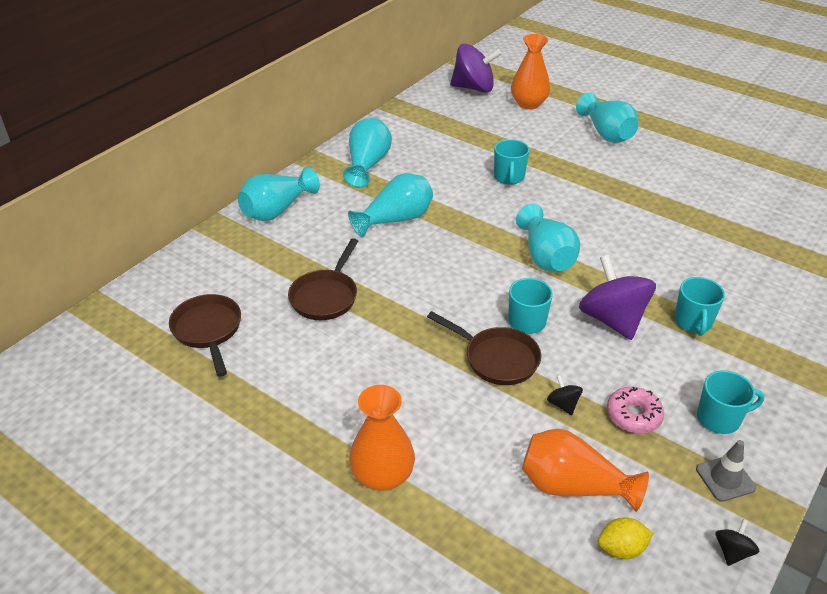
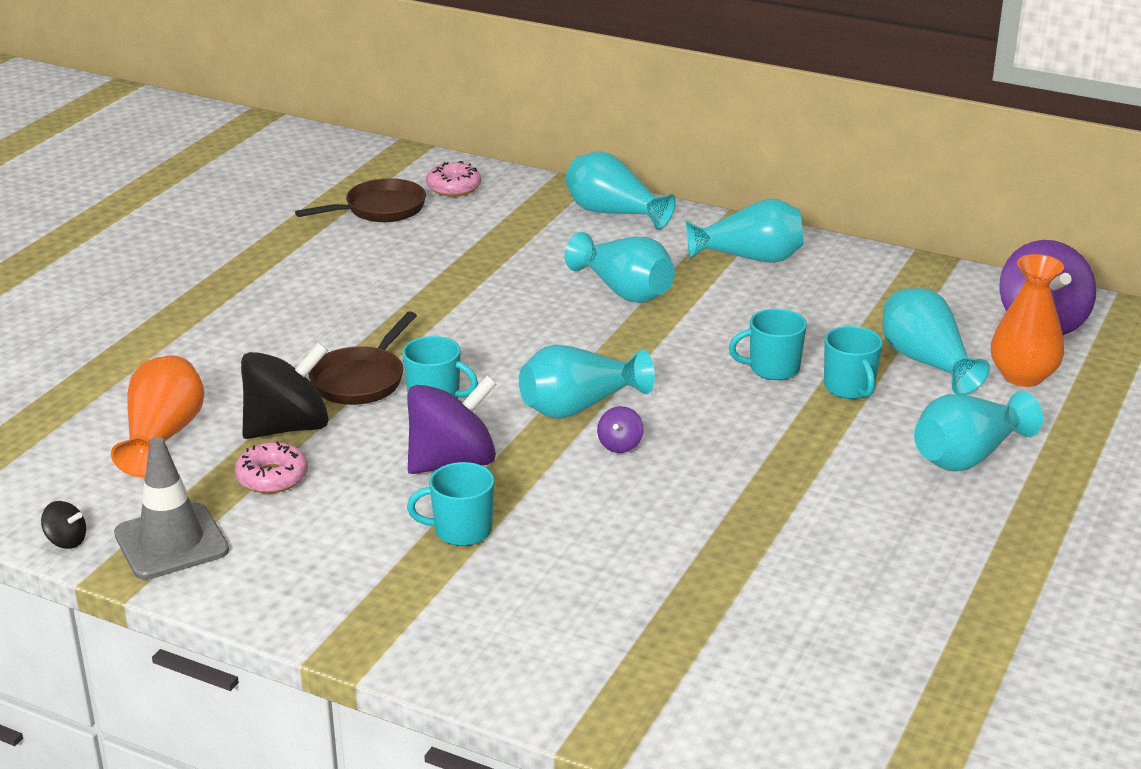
camera: 80 degrees right, 10 degrees down
(189, 284) = (453, 187): none -> pink donut
(325, 296) = (452, 264): brown pan -> none
(382, 475) = (179, 326): orange vase -> none
(510, 128) = (926, 362): none -> turquoise vase
(563, 404) = (288, 427): black spinning top -> black spinning top, size x2.32
(592, 245) = (620, 445): none -> purple spinning top
(621, 549) = (77, 467): yellow lemon -> none
(719, 418) = (271, 543): turquoise mug -> turquoise mug (849, 388)
(725, 478) = (171, 542): grey traffic cone -> grey traffic cone, size x1.66

